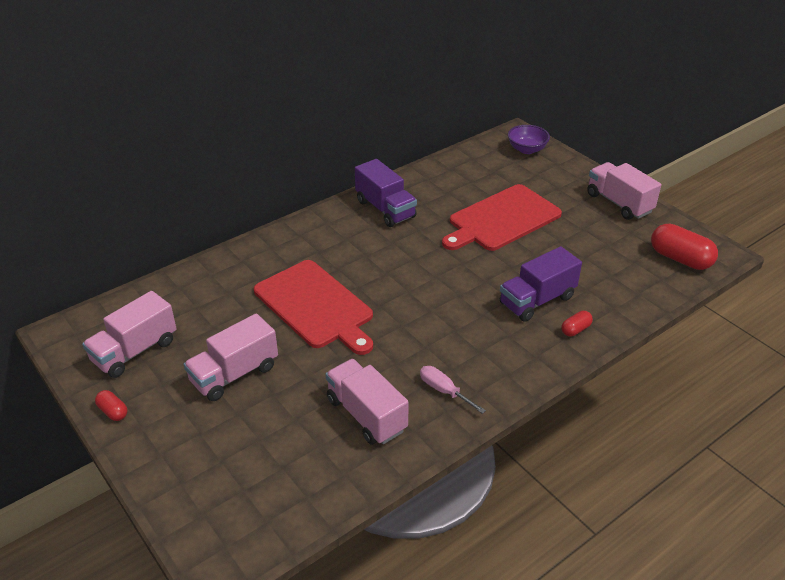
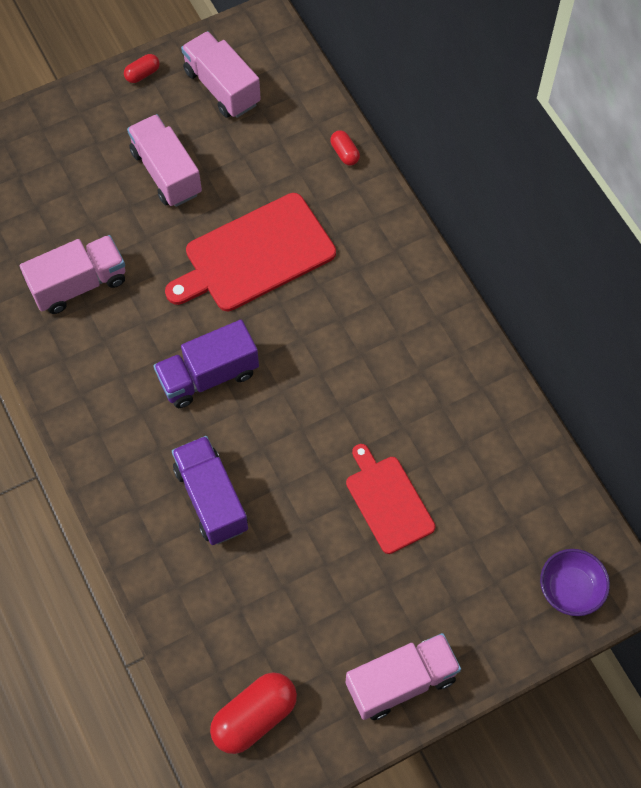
camera: 100 degrees right, 25 degrees up
(385, 209) = (436, 356): purple truck -> purple truck (208, 376)
(444, 391) = (91, 362): pink screwdriver -> none
(502, 219) = (388, 501): red cutting board -> red cutting board, size x0.62
(575, 329) = (149, 527): red capsule -> red capsule (344, 153)

